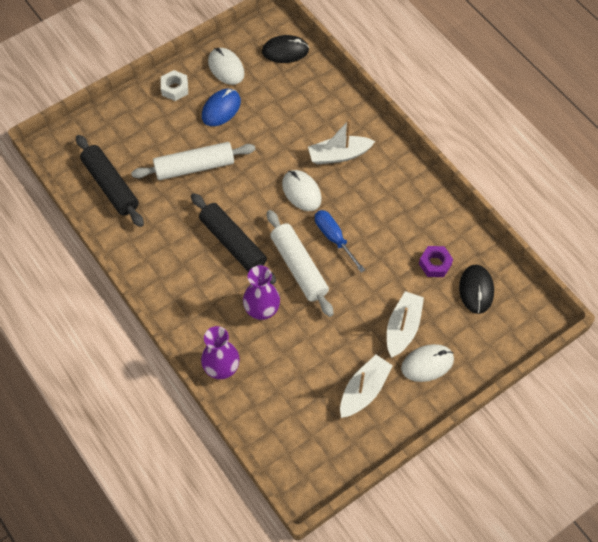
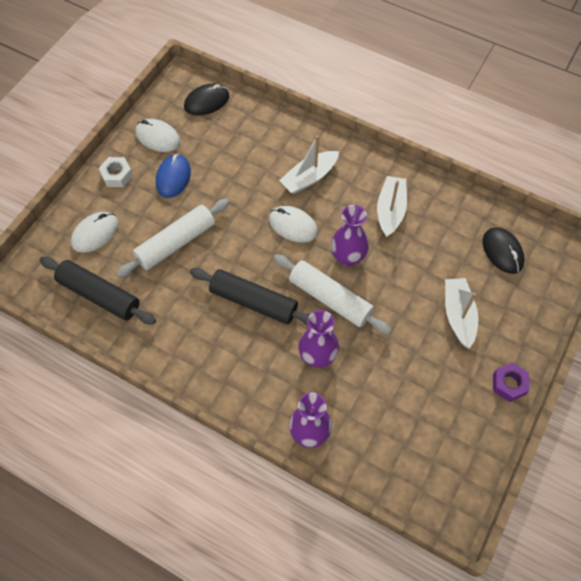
camera: 25 degrees left, 0 degrees up
(334, 238) = (348, 257): blue screwdriver -> purple vase
(364, 390) = (457, 392): white boat -> white boat (390, 211)
(427, 364) = (500, 340): white mouse -> white mouse (95, 233)
(435, 264) = (453, 243): purple nut -> purple nut (509, 384)

